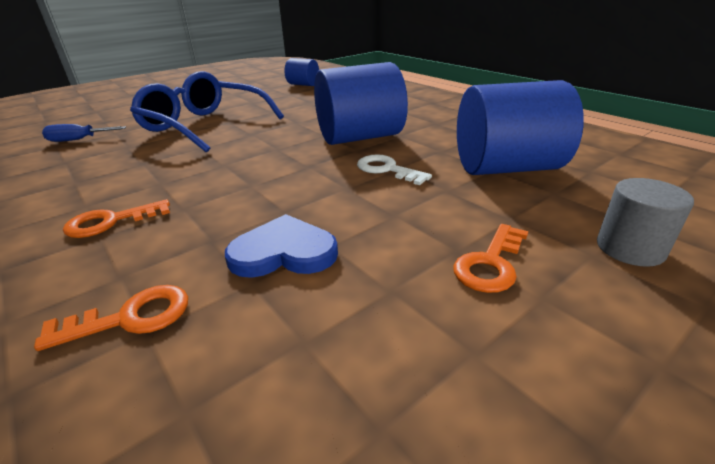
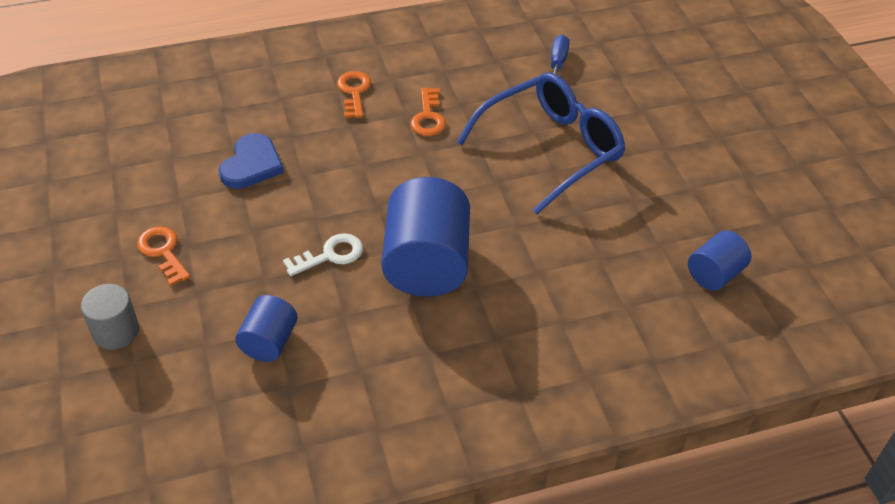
camera: 110 degrees right, 15 degrees up
(131, 317) = (239, 103): orange key -> orange key (428, 117)
(506, 168) = (269, 342): blue cylinder -> blue cylinder, size x0.53

